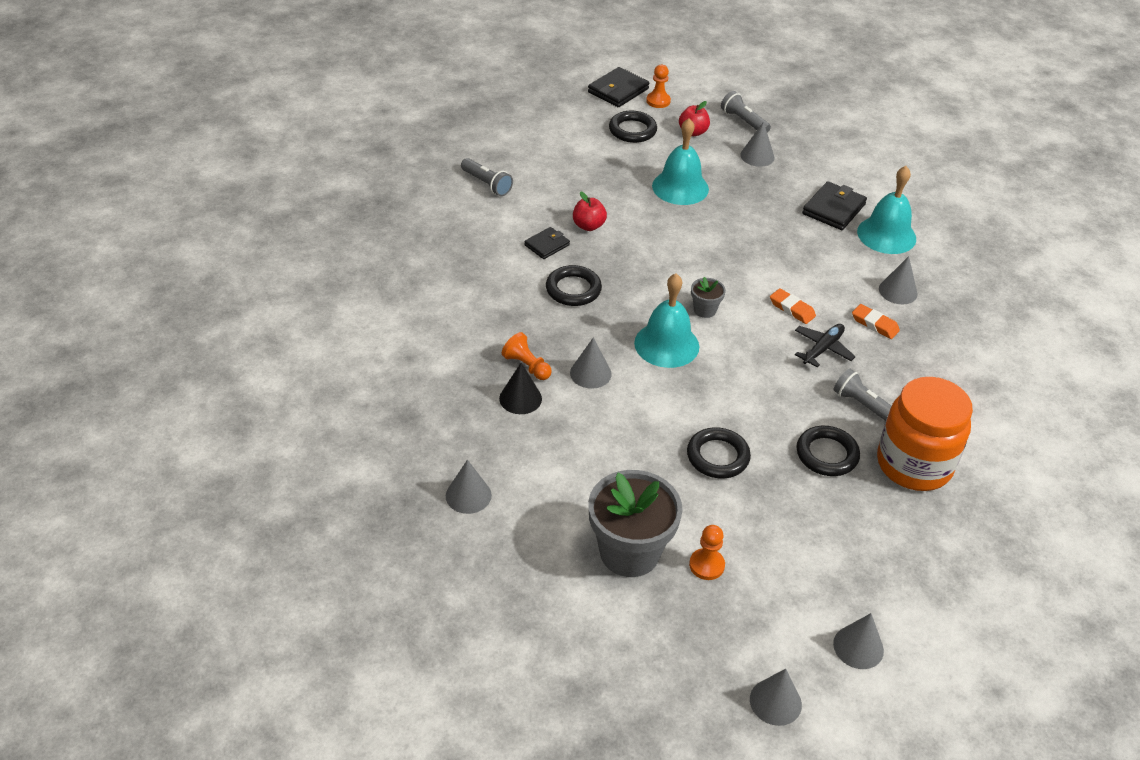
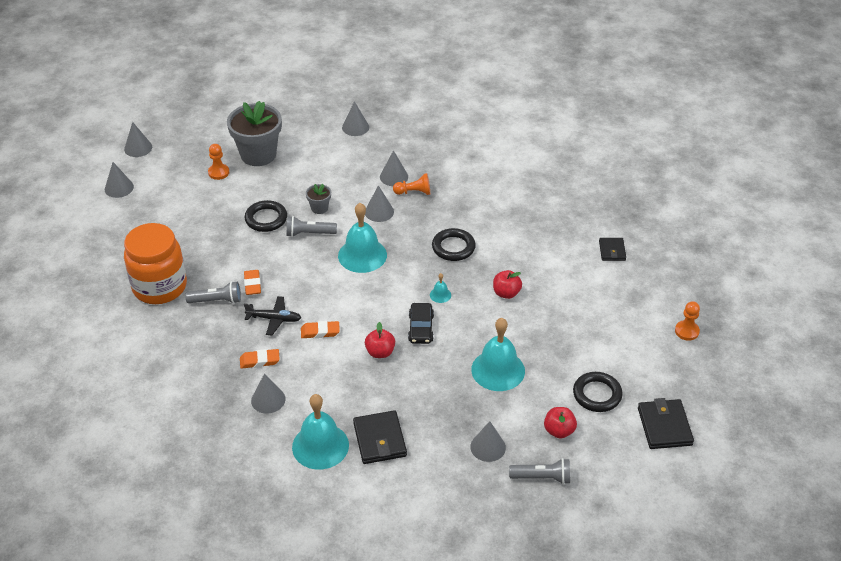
camera: 135 degrees right, 0 degrees up
(486, 184) = (604, 273): grey flashlight -> grey flashlight (309, 233)
(520, 398) = (394, 177): black cone -> grey cone
(547, 245) = (508, 262): black wallet -> black wallet (612, 251)
(645, 263) = (440, 295): none -> turquoise bell
(658, 101) = (625, 442): orange pawn -> orange pawn (687, 331)
(699, 252) = (421, 328): none -> black car
(705, 310) = (368, 291): grey flower pot -> grey flower pot (319, 208)
(758, 259) = (380, 352): none -> red apple
(810, 396) = (252, 284): none -> orange eraser
(823, 349) = (274, 319): black plane -> black plane turned 75 degrees counterclockwise
(827, 454) = (212, 259): black ring -> none

